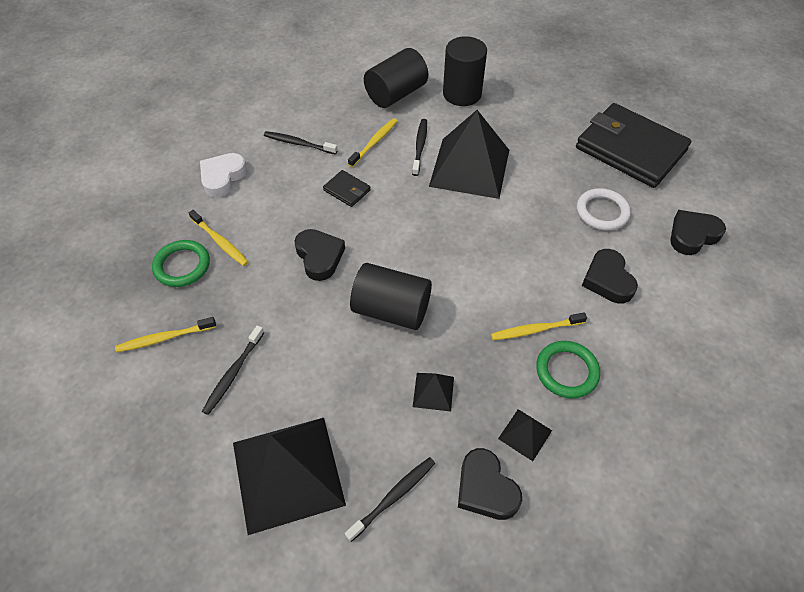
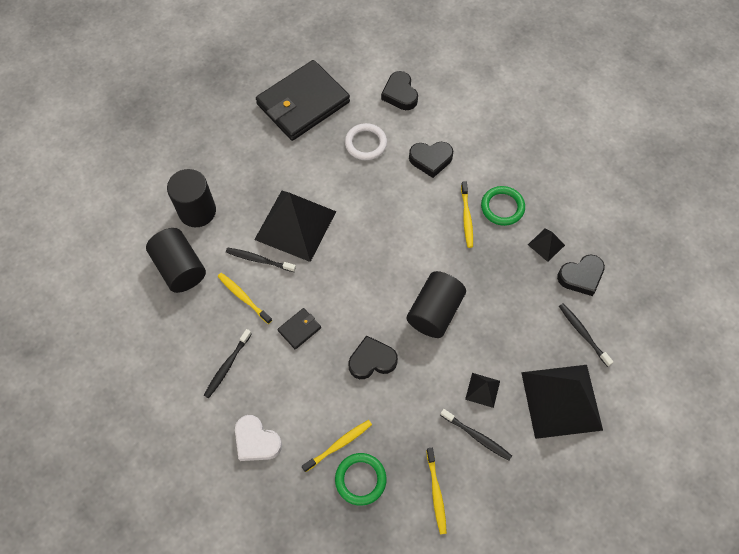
camera: 80 degrees left, 10 degrees up
(433, 391) = (508, 295): black pyramid -> black pyramid (482, 390)

